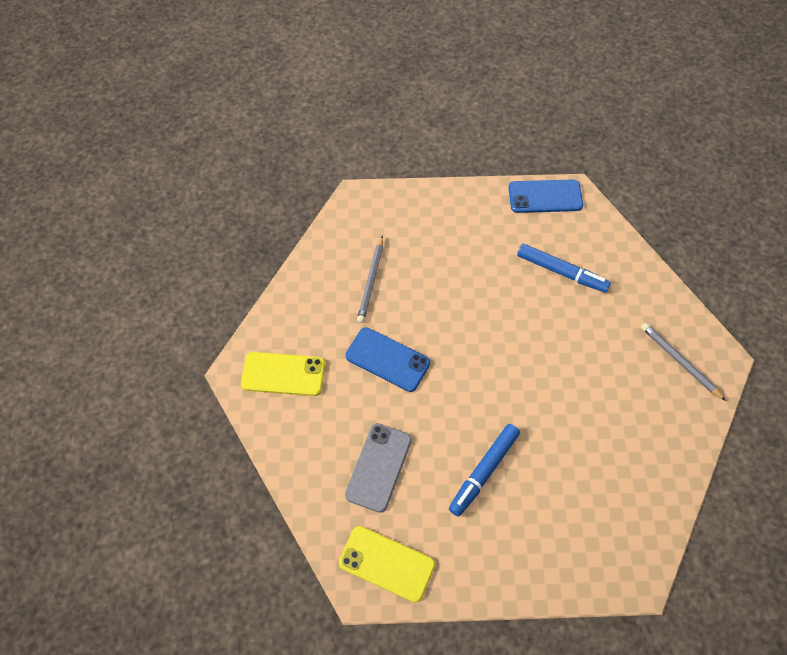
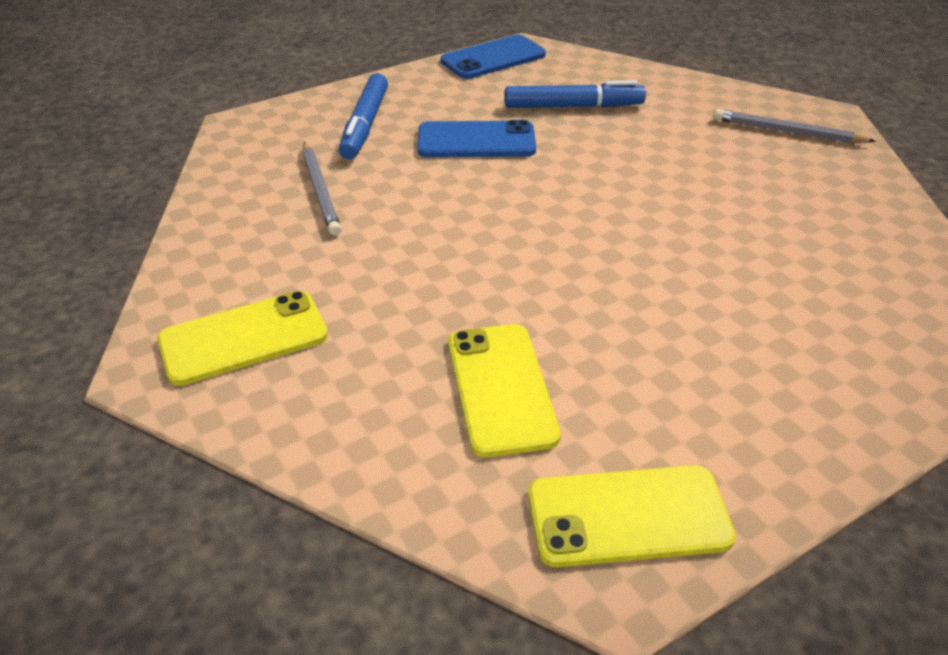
camera: 30 degrees left, 20 degrees down
(378, 467) = (501, 388): grey phone -> yellow phone
(387, 360) = (411, 259): blue phone -> blue phone (476, 141)
(484, 471) = (667, 324): blue marker -> blue marker (365, 125)

